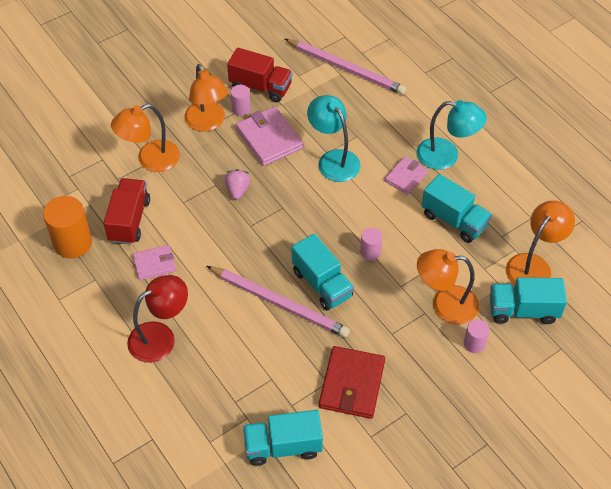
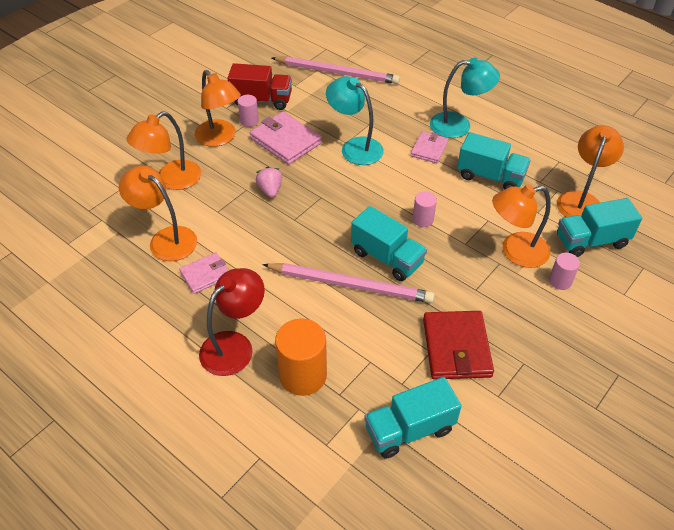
camera: 15 degrees left, 5 degrees down
(73, 243) = (110, 272): orange cylinder -> orange cylinder (303, 375)
(129, 220) = (166, 239): red truck -> orange lamp

